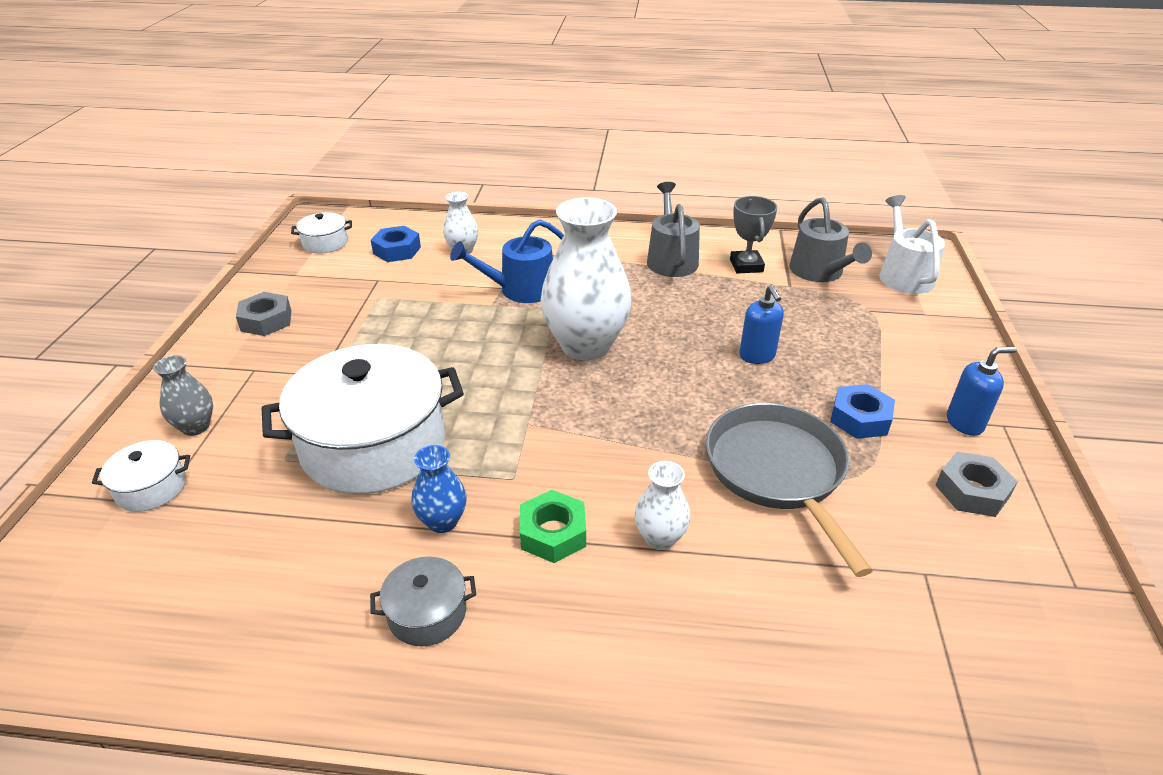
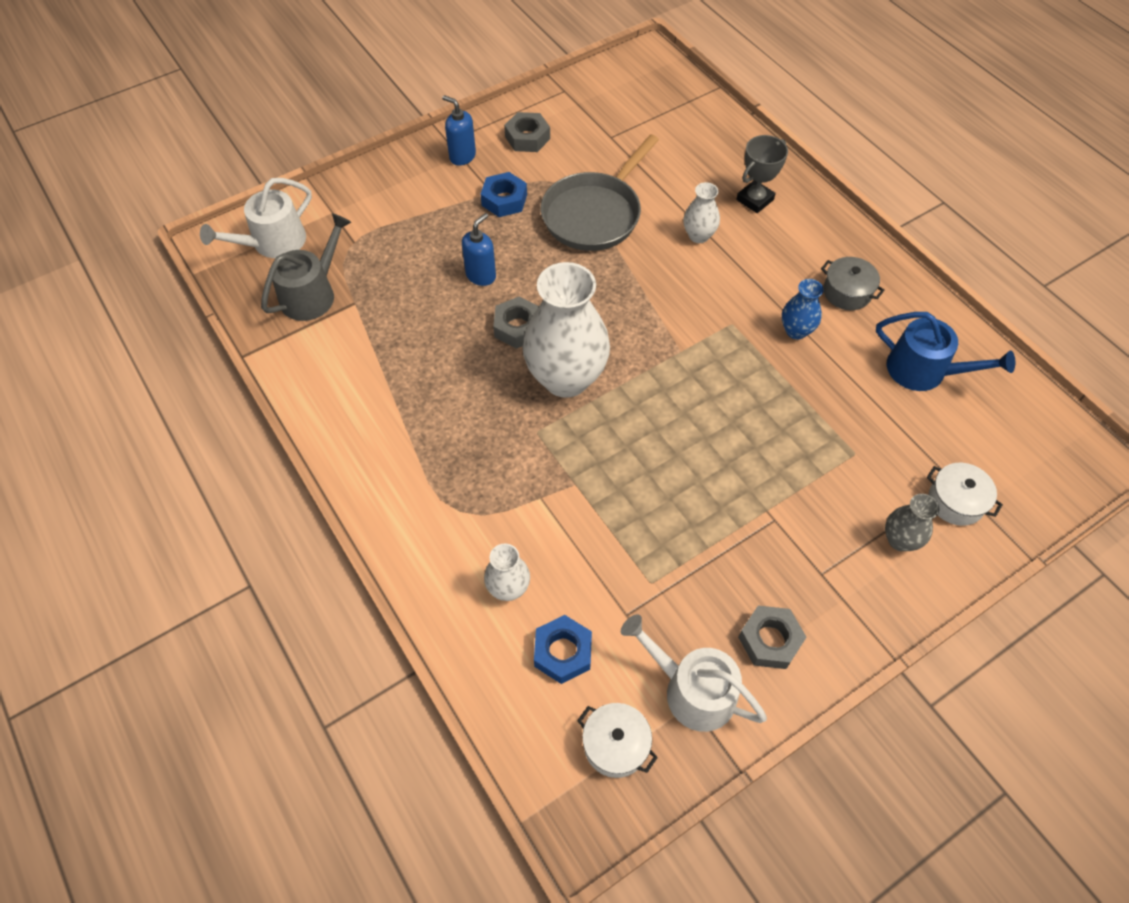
camera: 130 degrees left, 20 degrees up
(300, 278) = (692, 690): none -> white watering can
(373, 445) = (790, 416): white pot -> none
(521, 289) = (531, 480): blue watering can -> blue watering can (923, 371)
(553, 533) = (746, 279): green nut -> none
(670, 347) = (518, 327): none -> grey nut
(671, 259) = (375, 404): grey watering can -> none
(746, 266) = (342, 345): grey trophy -> grey trophy (755, 200)

